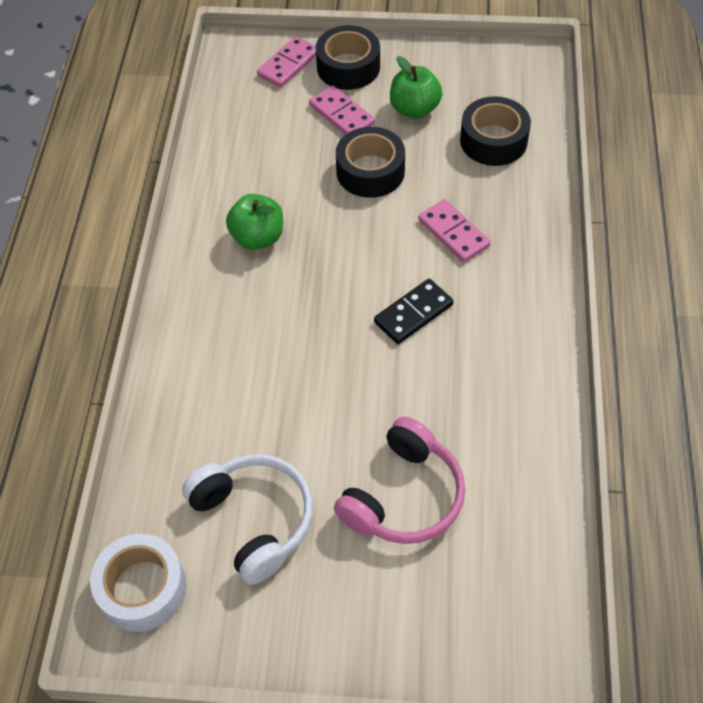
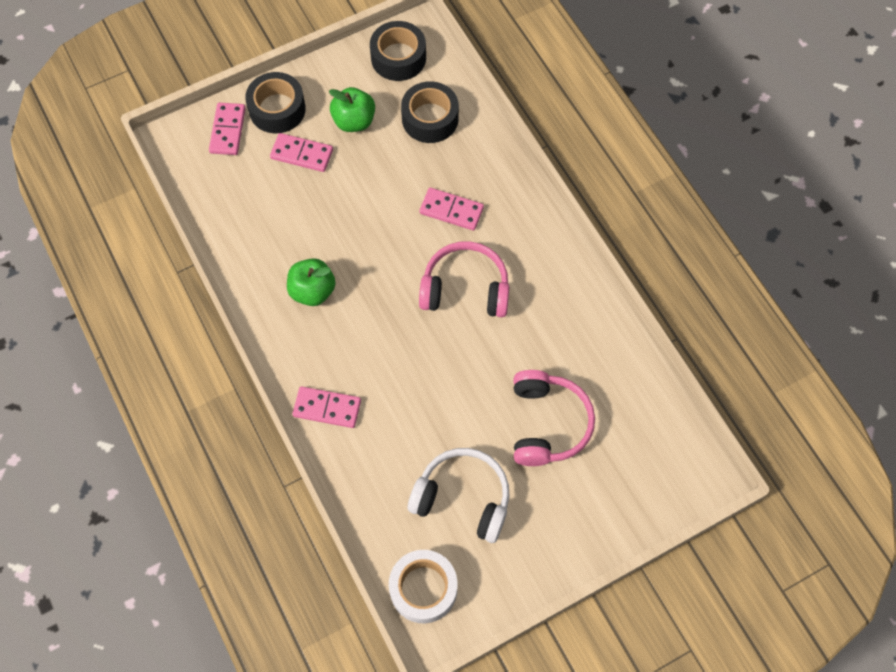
camera: 35 degrees left, 10 degrees up
(187, 351) = (327, 408): none -> pink domino
(370, 171) = (357, 192): black tape -> black tape (398, 58)
(413, 313) = (465, 289): black domino -> pink headphones

